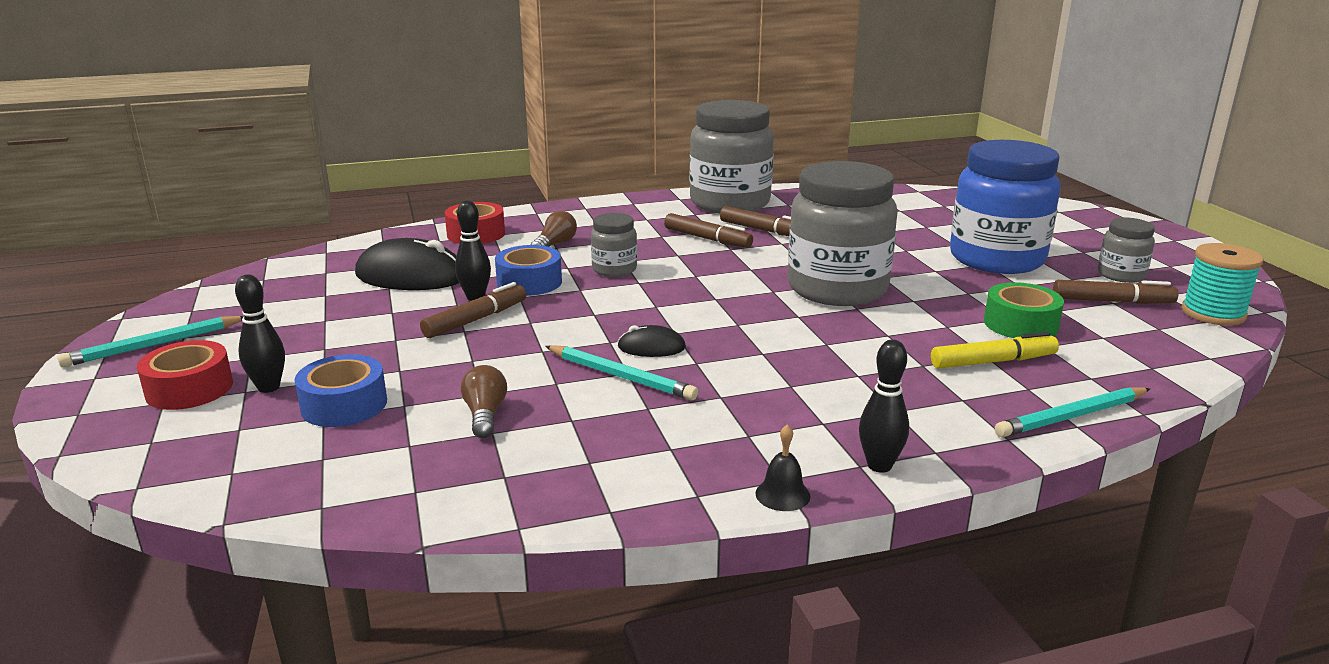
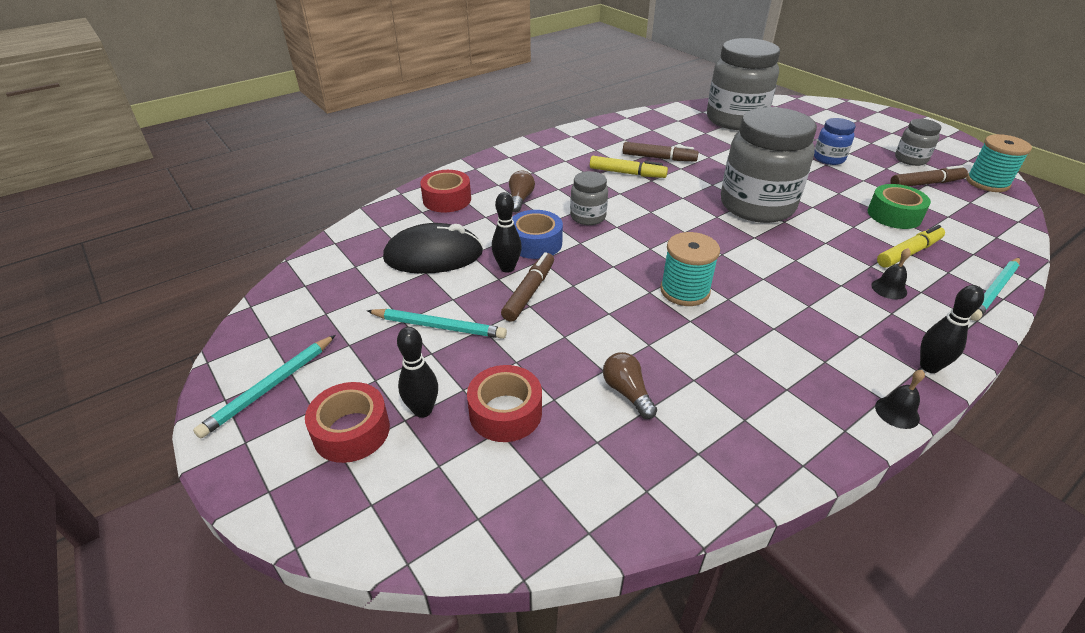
camera: 20 degrees left, 15 degrees up
(344, 405) = (505, 412): blue tape -> red tape
(621, 377) = (690, 326): turquoise pencil -> turquoise pencil (439, 327)
(651, 347) = (684, 291): black mouse -> turquoise spool
(707, 239) = (627, 173): brown marker -> yellow marker
(730, 203) = (611, 135): grey jar -> grey jar (735, 120)
(919, 389) = (889, 289): none -> black bell
(996, 259) = (828, 159): blue jar -> blue jar, size x0.47

